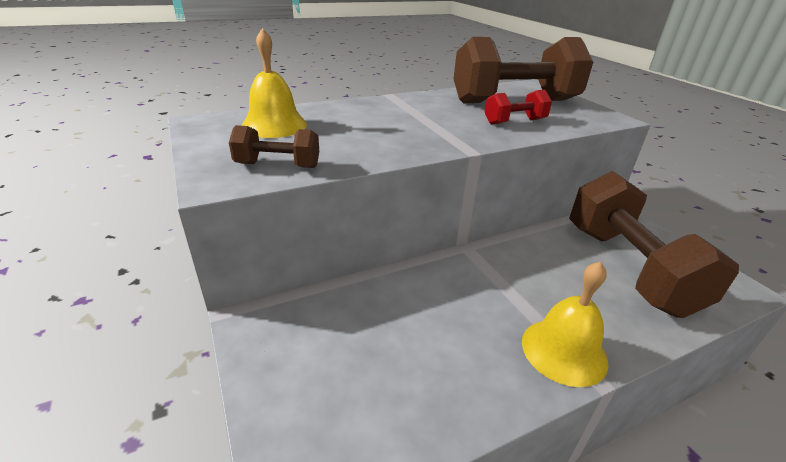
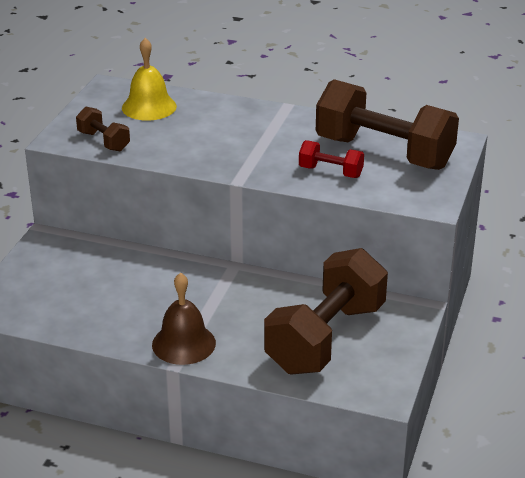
camera: 45 degrees right, 0 degrees up
(564, 351) = (183, 343): yellow bell -> brown bell

